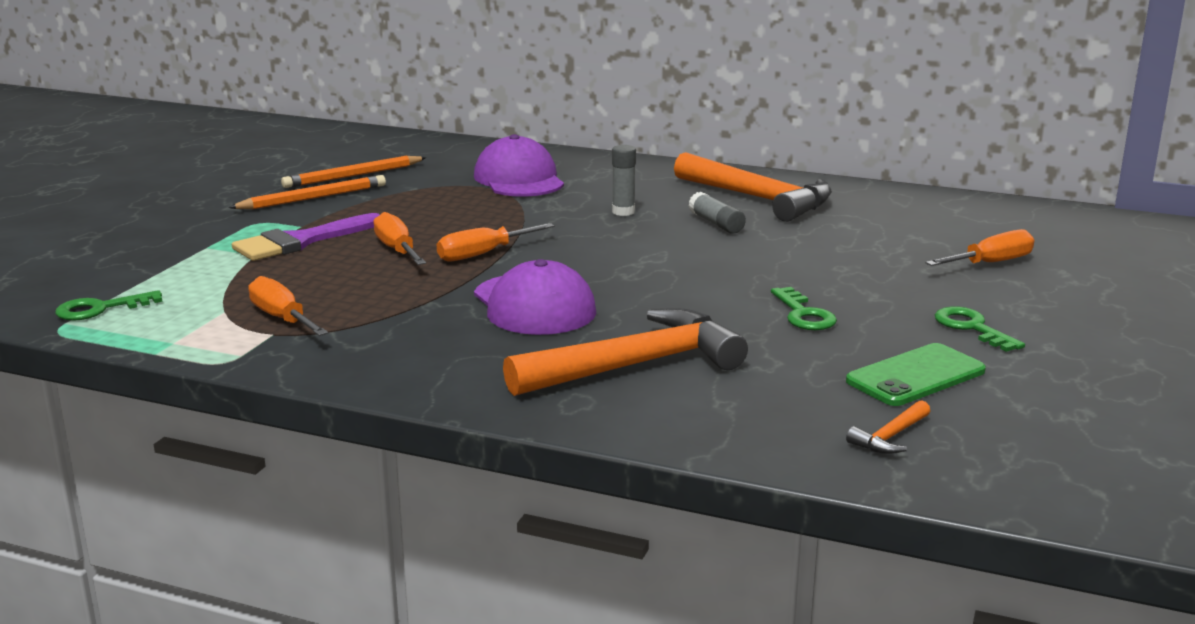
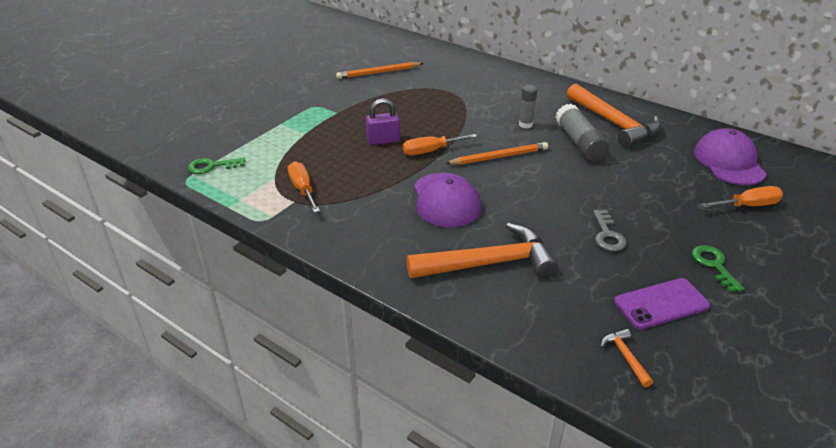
camera: 15 degrees right, 15 degrees up
(301, 241) = (332, 125): purple brush -> none
(313, 198) = (350, 89): orange pencil -> orange pencil (499, 157)
(397, 250) = (383, 140): orange screwdriver -> purple padlock
(519, 179) = (472, 87): purple cap -> purple cap (729, 162)
(716, 223) = (579, 143): grey glue stick -> grey glue stick, size x1.71
(803, 314) = (607, 235): green key -> grey key
(890, 437) = (625, 357): orange hammer -> orange hammer turned 105 degrees clockwise
(916, 376) = (661, 304): green phone -> purple phone

